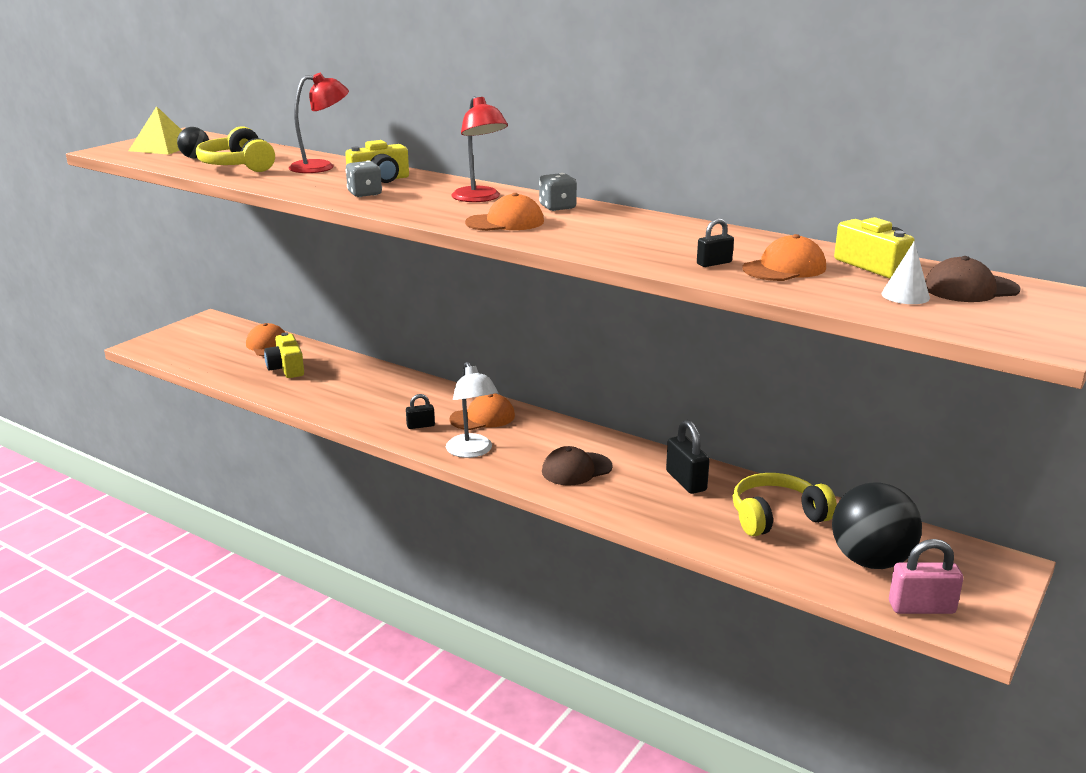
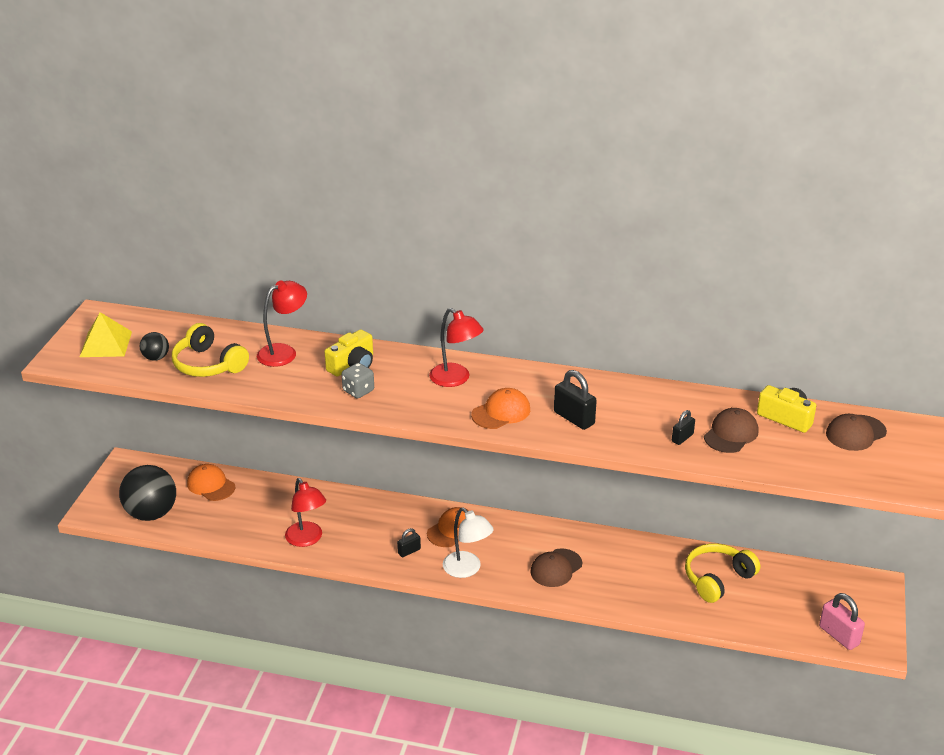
camera: 20 degrees left, 10 degrees up
(286, 368) = (248, 510): yellow camera -> none
(323, 398) = (307, 539): none -> red lamp
(557, 207) = (524, 381): grey dice -> none
(686, 481) = (640, 560): black padlock -> black padlock (574, 418)
(784, 268) = (731, 434): orange cap -> brown cap
(870, 561) = (793, 603): black ball -> black ball (151, 513)
(905, 295) = (821, 451): white cone -> none
(921, 607) = (839, 635): pink padlock -> pink padlock turned 75 degrees clockwise

